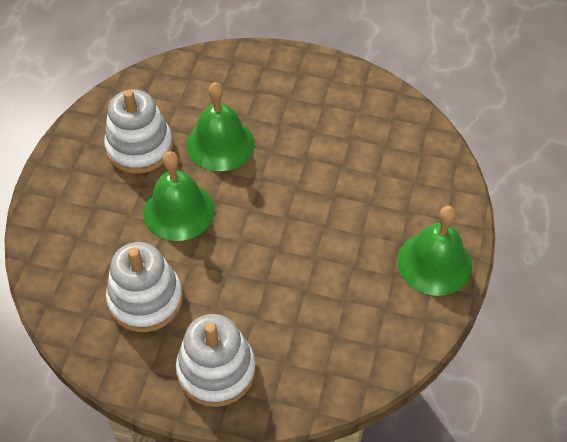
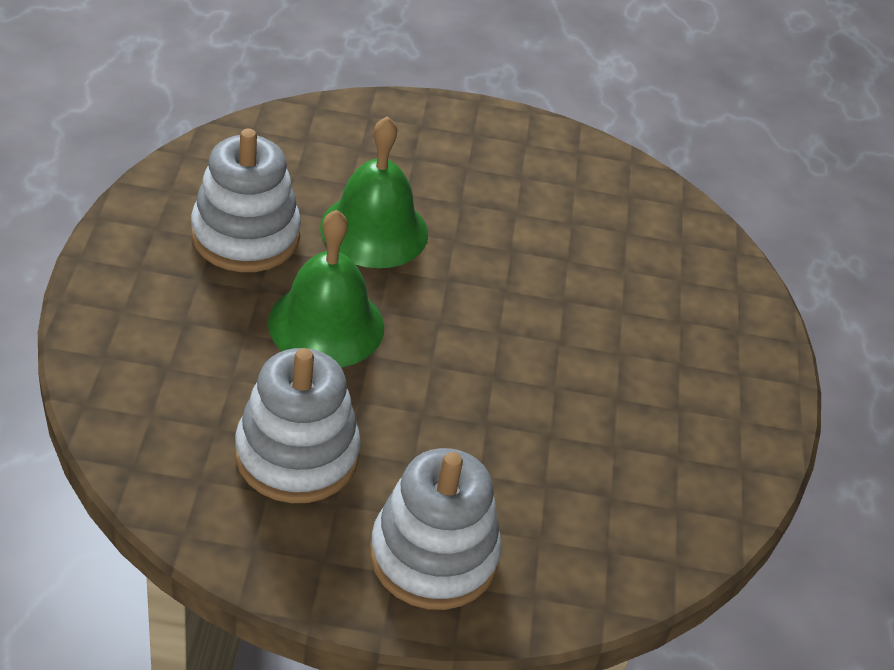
camera: 15 degrees left, 10 degrees down
(434, 263) = (737, 390): green bell -> none

